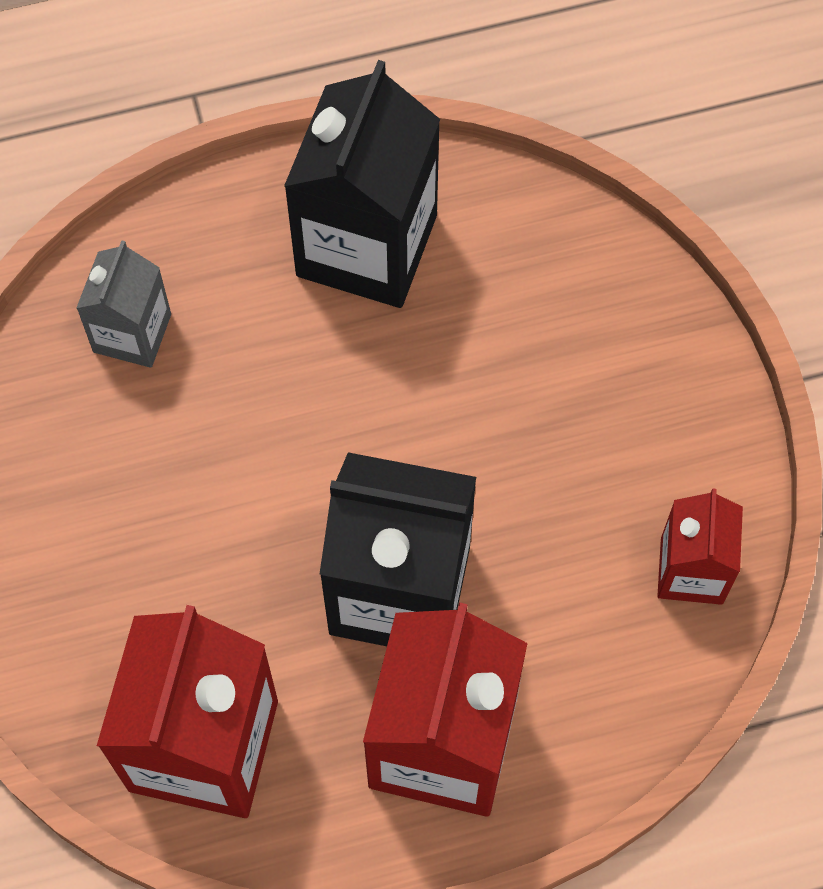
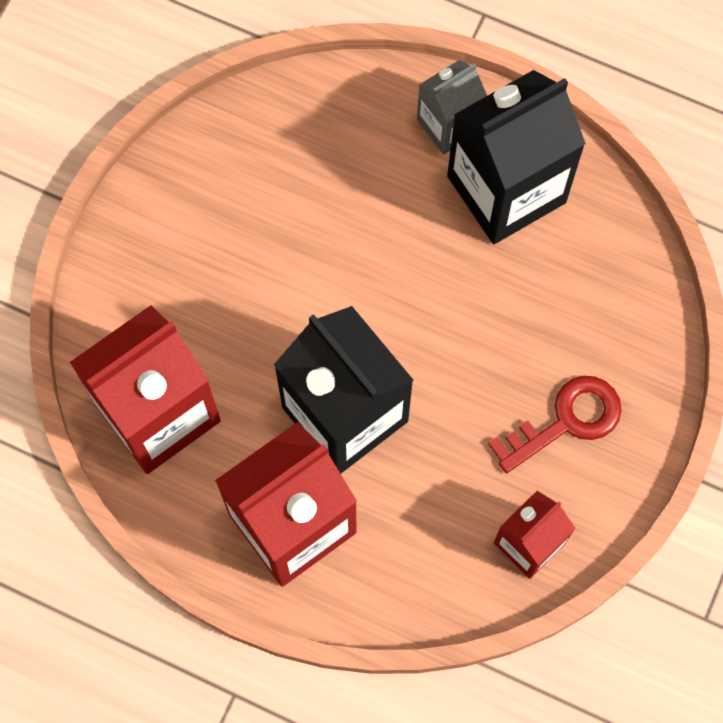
camera: 40 degrees right, 5 degrees up
(132, 333) = (321, 136): grey carton -> grey carton (449, 125)
(622, 423) = (566, 421): none -> red key

